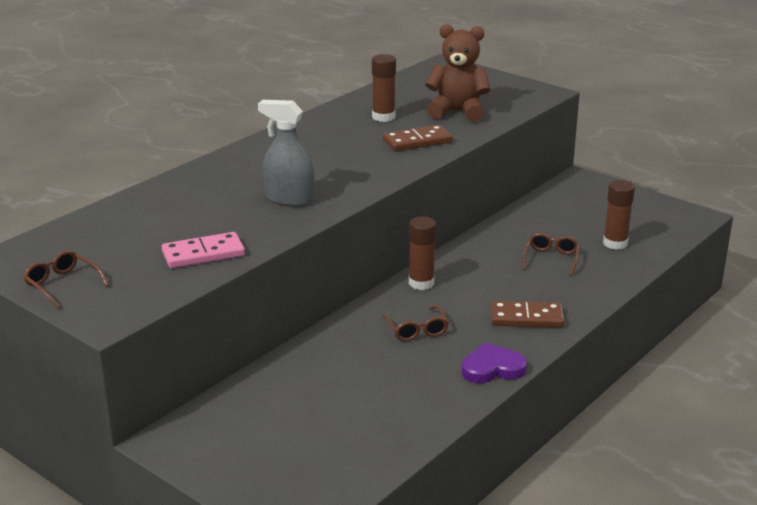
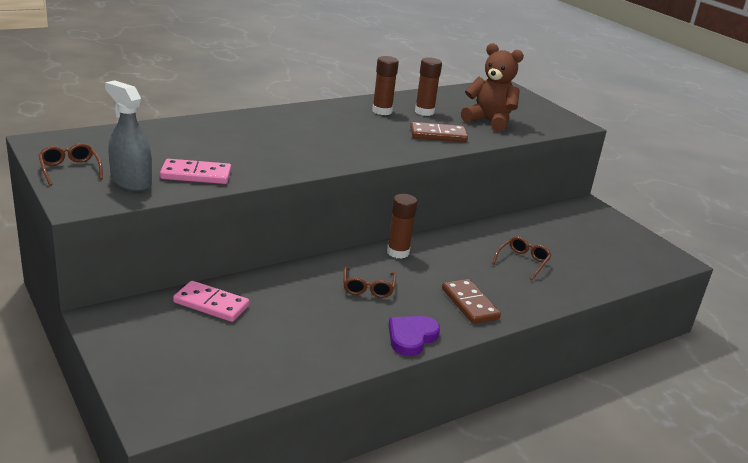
camera: 15 degrees right, 0 degrees up
(268, 393) = (211, 304): none -> pink domino
(289, 199) = (298, 152): grey spray bottle -> grey spray bottle (131, 182)
(492, 368) = (411, 337): purple heart -> purple heart turned 60 degrees counterclockwise
(526, 318) = (469, 304): brown domino -> brown domino turned 45 degrees clockwise
(615, 243) = (588, 264): brown glue stick -> brown glue stick (382, 111)

